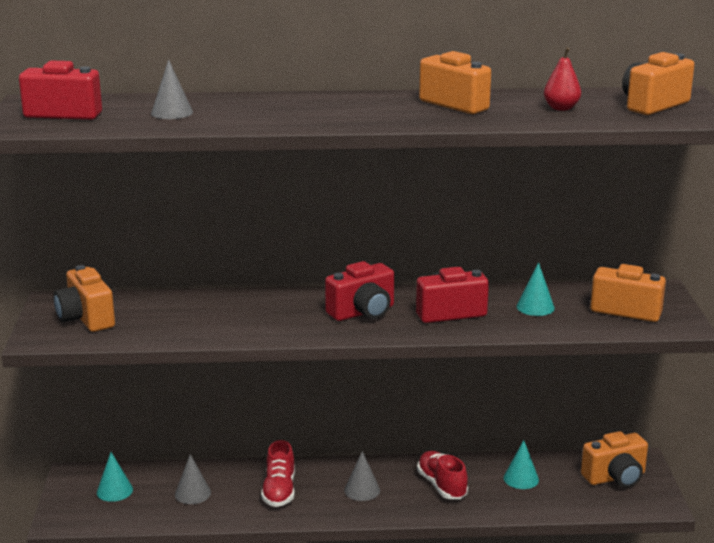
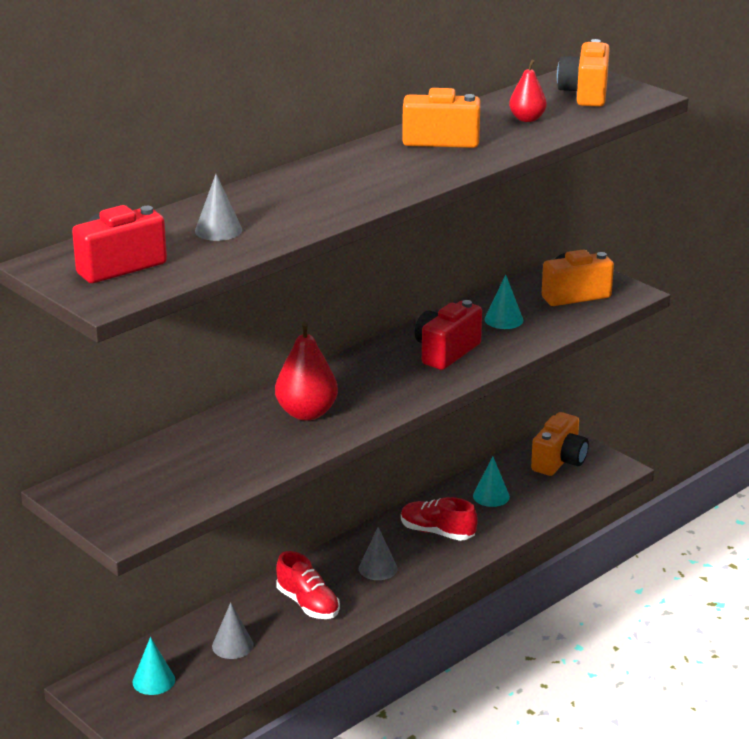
camera: 40 degrees left, 5 degrees up
(86, 318) = (135, 493): orange camera -> none
(278, 314) = (306, 413): none -> red pear
(363, 312) = (376, 381): red camera -> none

